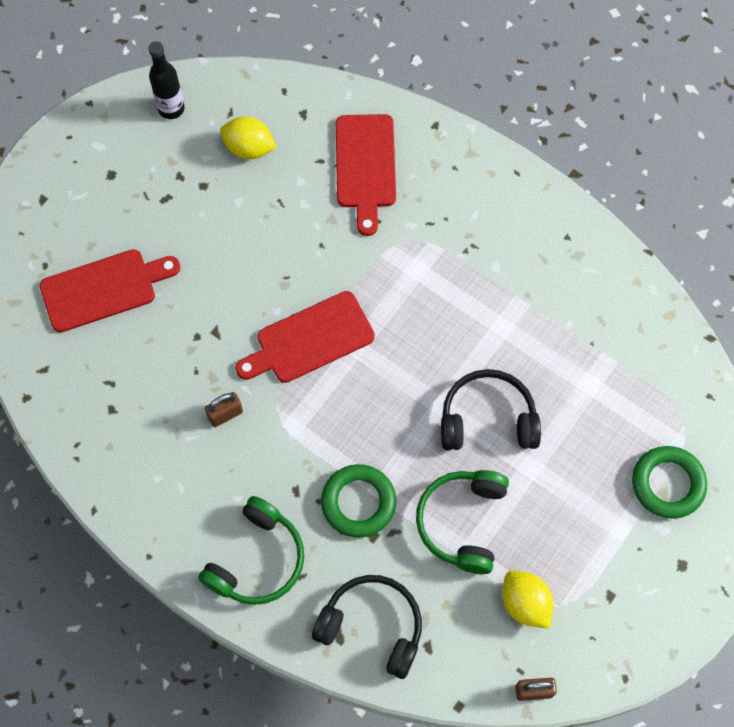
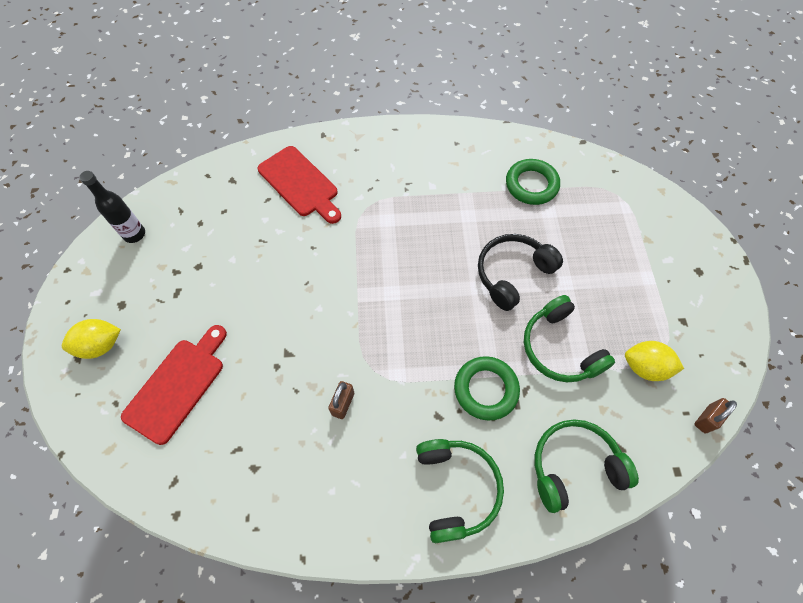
camera: 40 degrees left, 5 degrees down
(249, 148) = (212, 223): yellow lemon -> yellow lemon (101, 345)
(310, 339) = (357, 310): red cutting board -> none
(372, 626) = (574, 466): black headphones -> green headphones
(667, 484) = (644, 232): green ring -> green ring (531, 185)

